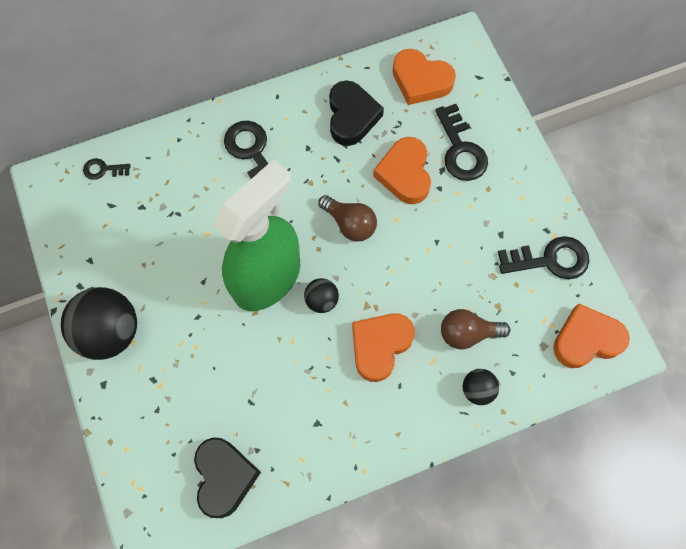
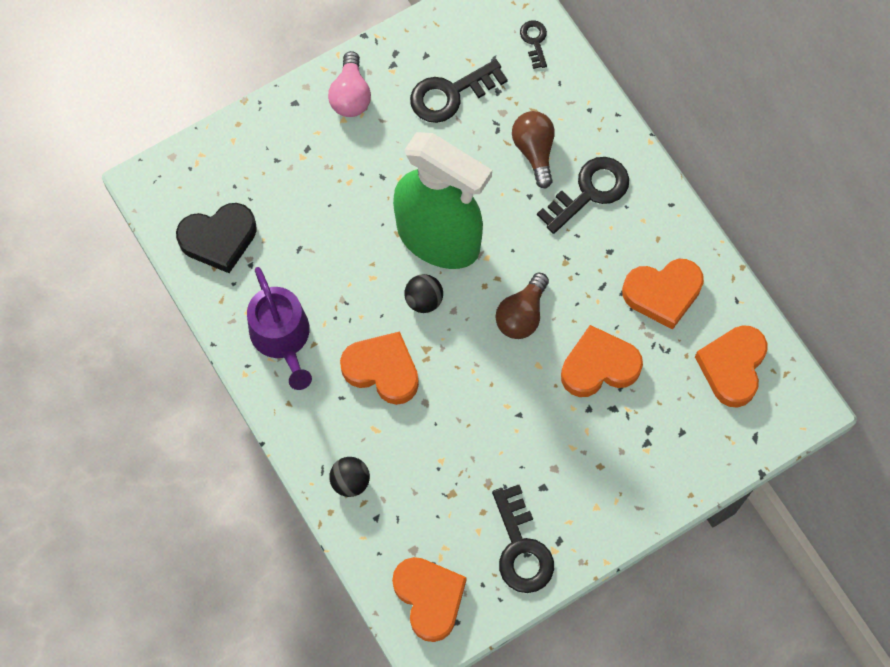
camera: 80 degrees right, 0 degrees up
(110, 332) = (350, 95): black ball -> pink light bulb
(334, 430) = (282, 337): none -> purple watering can
(351, 116) = (663, 293): black heart -> orange heart
(460, 150) = (646, 427): black key -> black key (450, 94)
(467, 333) = (413, 463): brown light bulb -> brown light bulb (534, 151)

